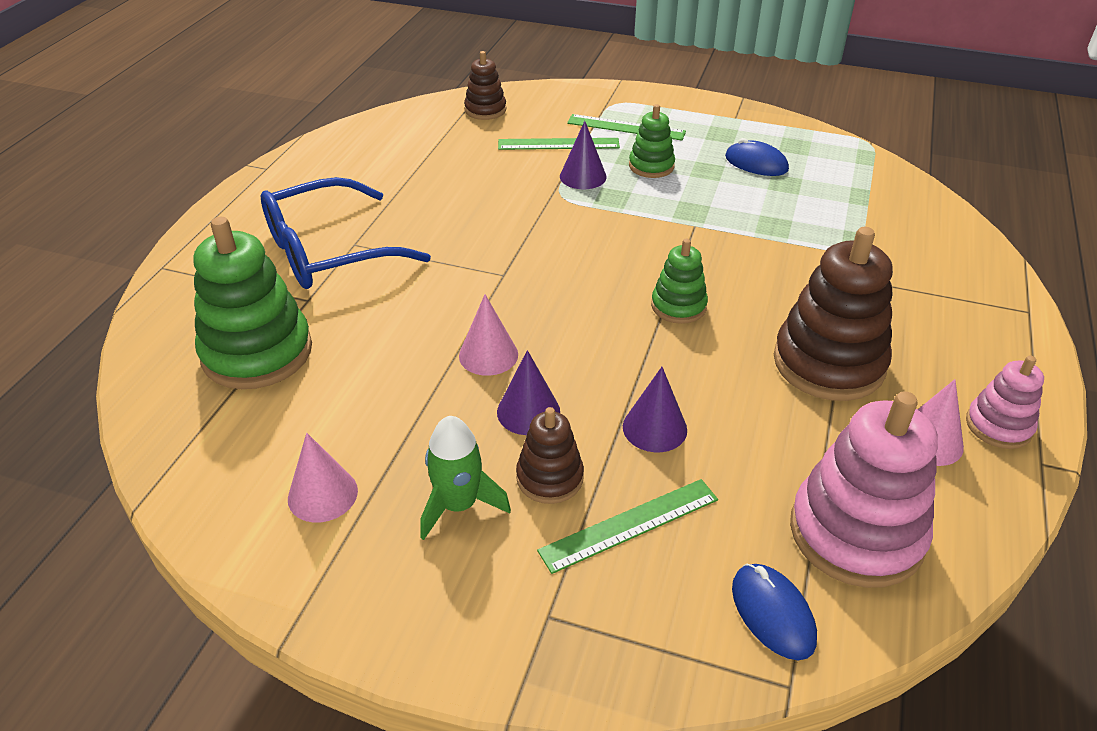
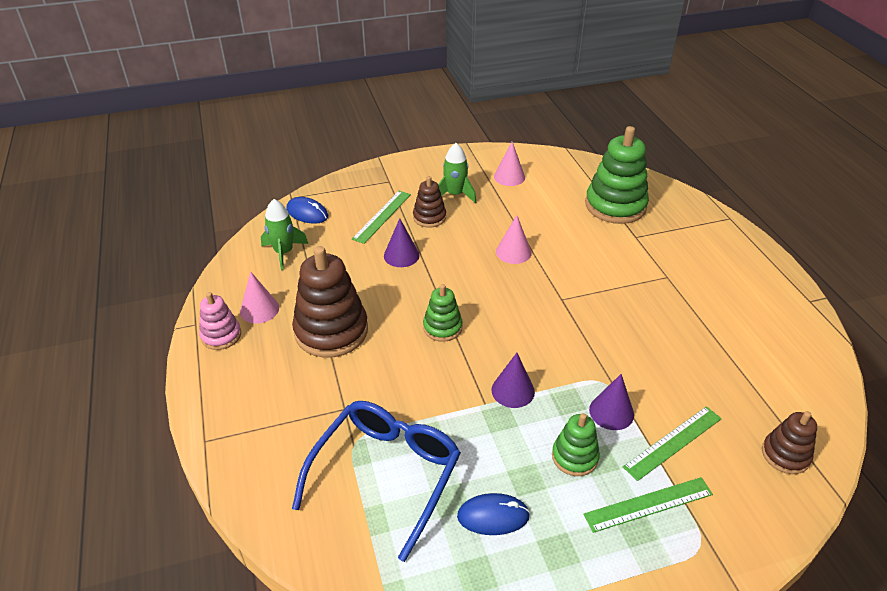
camera: 145 degrees right, 0 degrees up
(326, 252) = (672, 264): blue glasses -> blue glasses (387, 472)
(528, 411) = (465, 237): purple cone -> purple cone (513, 390)
(856, 533) = (284, 252): pink stacking toy -> green rocket

